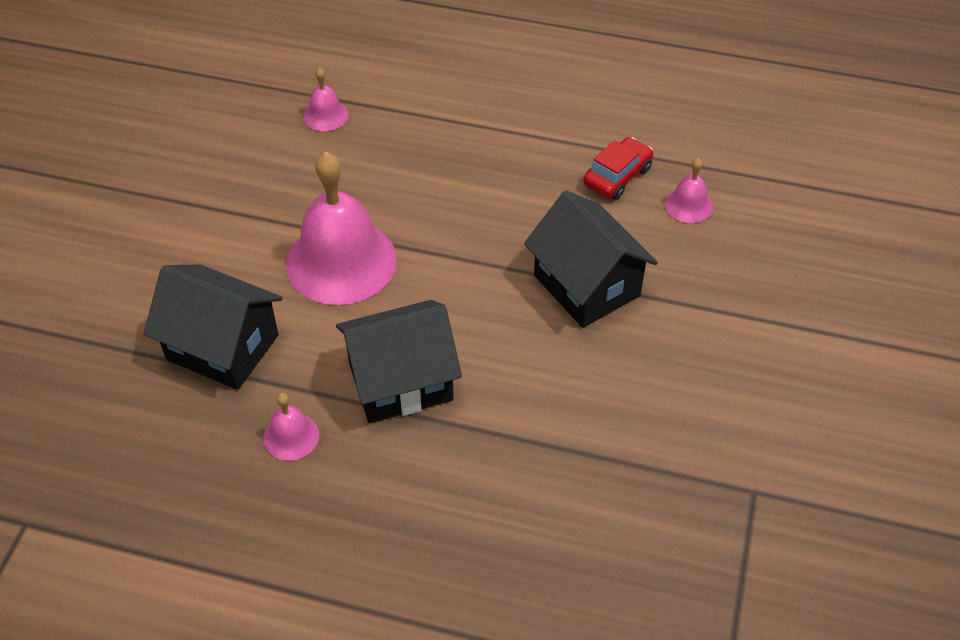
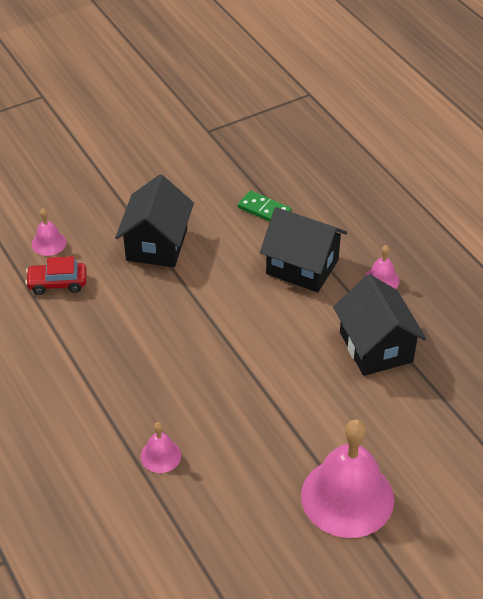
camera: 135 degrees left, 5 degrees down
(341, 261) = (263, 348): pink bell -> pink bell (347, 497)
(531, 424) = (264, 210): none -> green domino

